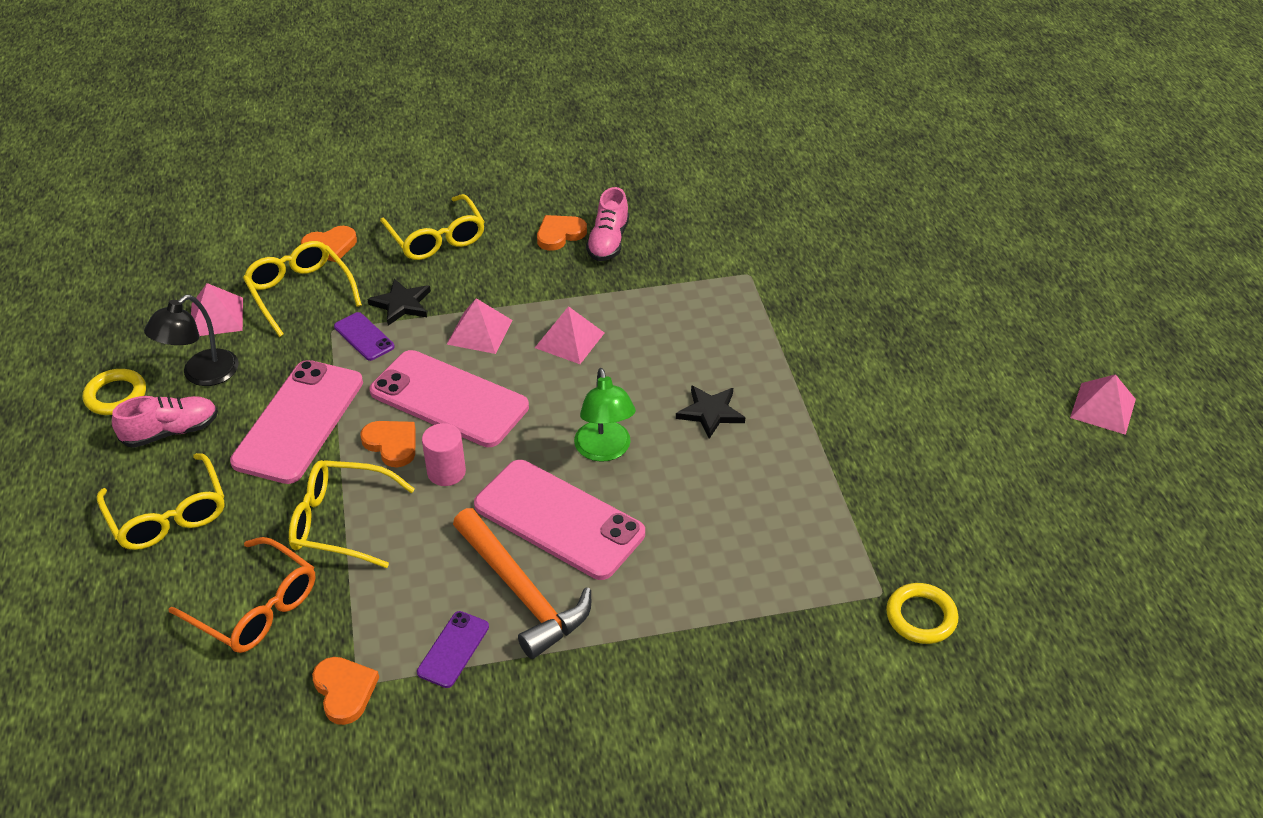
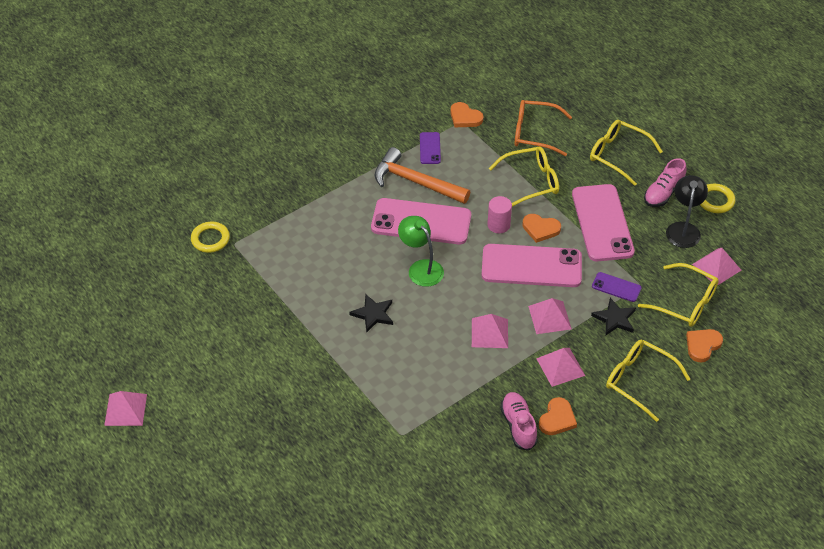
camera: 155 degrees right, 5 degrees up
(512, 278) = (560, 366): none -> pink pyramid

